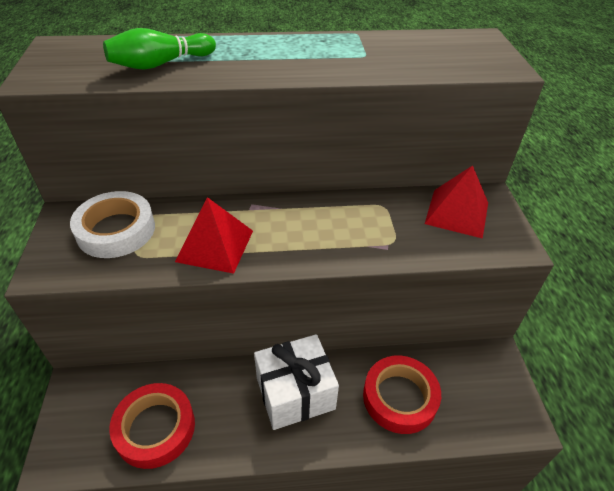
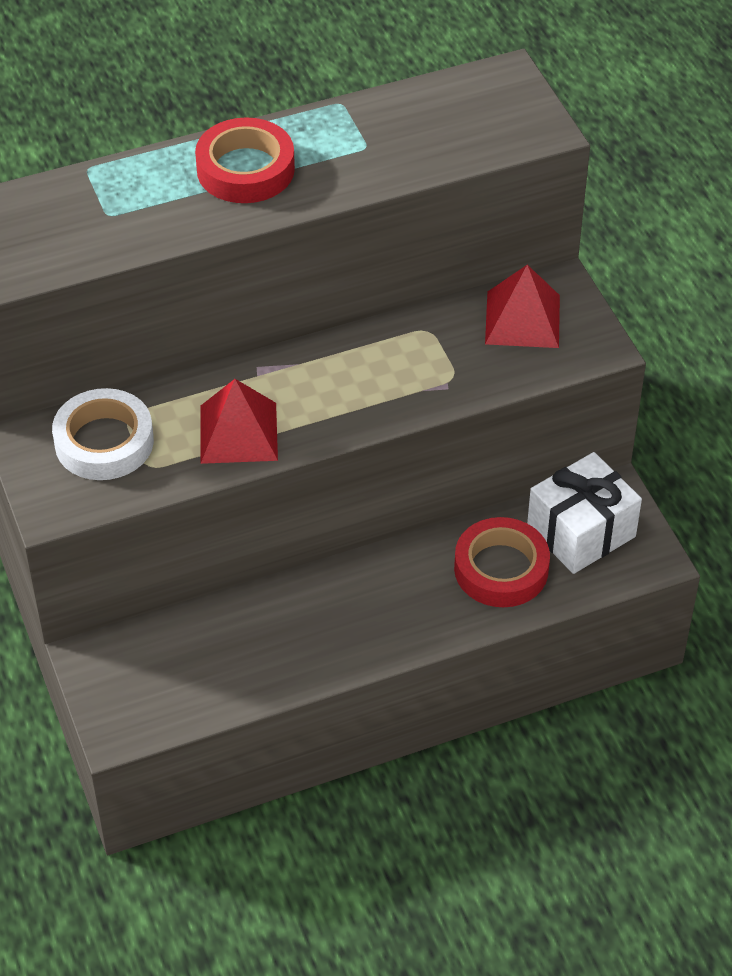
camera: 15 degrees left, 5 degrees up
(155, 428) = (217, 673): red tape -> red tape (245, 169)
(161, 64) = (120, 220): green bowling pin -> none
(295, 393) = (371, 595): white gift -> white gift (581, 531)

